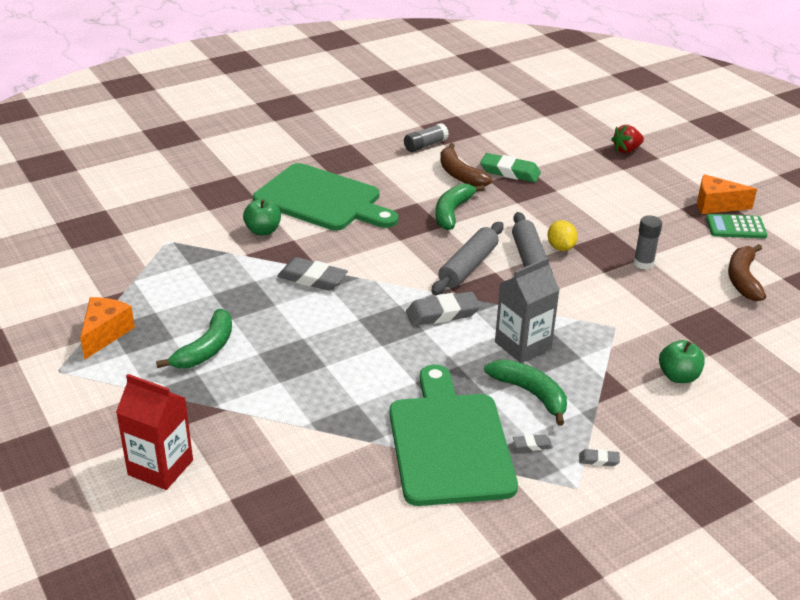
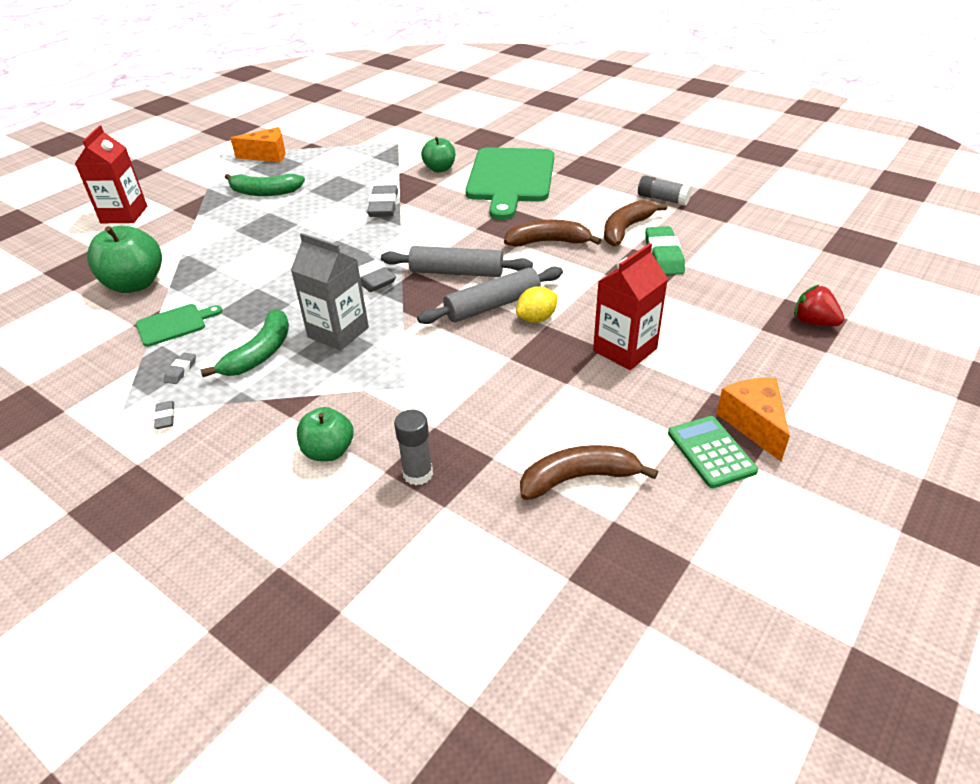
camera: 70 degrees right, 5 degrees up
(348, 466) = (135, 284): none -> green apple
(449, 443) = (174, 324): green cutting board -> green cutting board, size x0.45
(452, 212) = (548, 242): green banana -> brown banana
(532, 445) = (181, 370): grey eraser -> grey eraser turned 45 degrees clockwise
(619, 224) = (625, 350): none -> red carton
(643, 263) = (550, 384): grey glue stick -> grey glue stick (418, 474)

